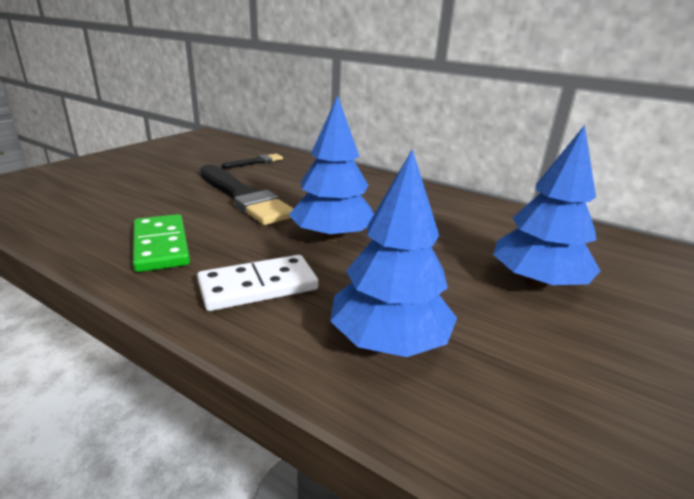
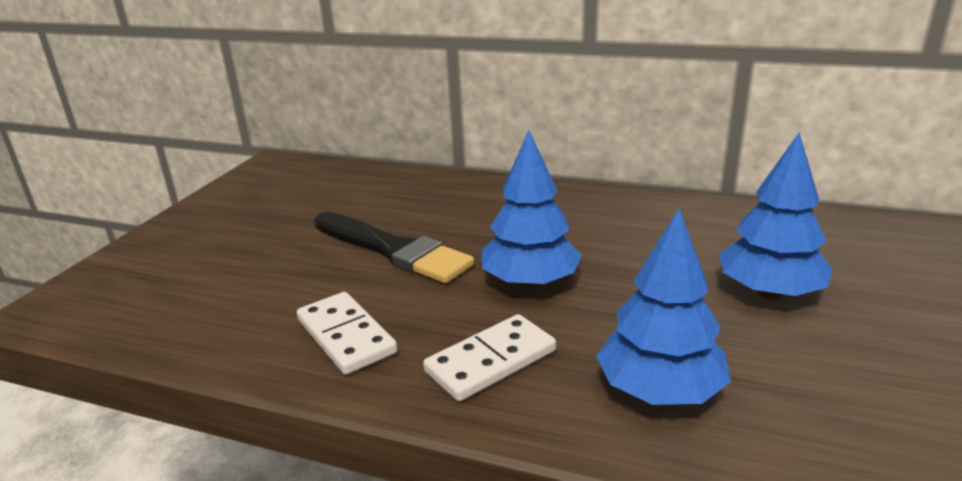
camera: 10 degrees left, 0 degrees up
(161, 246) = (346, 336): green domino -> white domino
(255, 162) = (370, 194): black brush -> none

